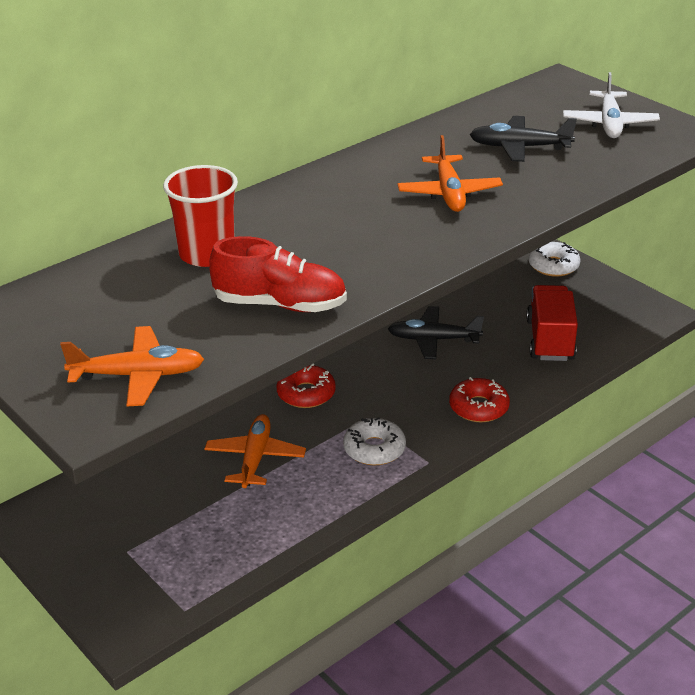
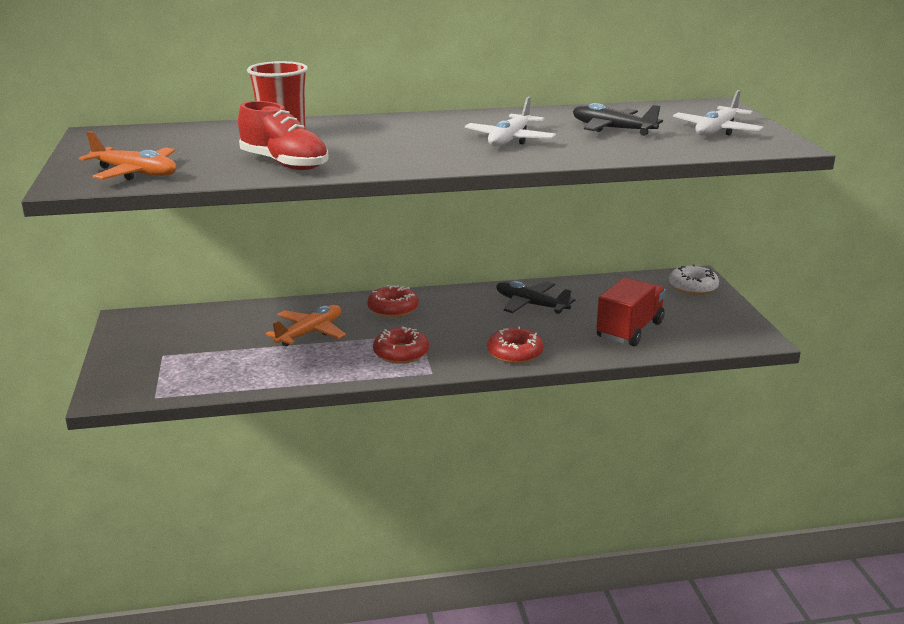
camera: 30 degrees right, 10 degrees down
(374, 449) = (401, 353): white donut -> red donut
(449, 193) = (510, 140): orange plane -> white plane

